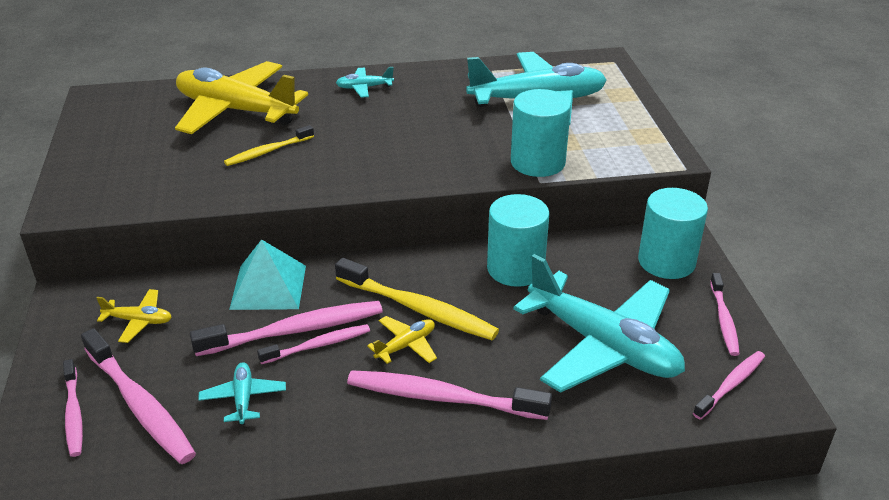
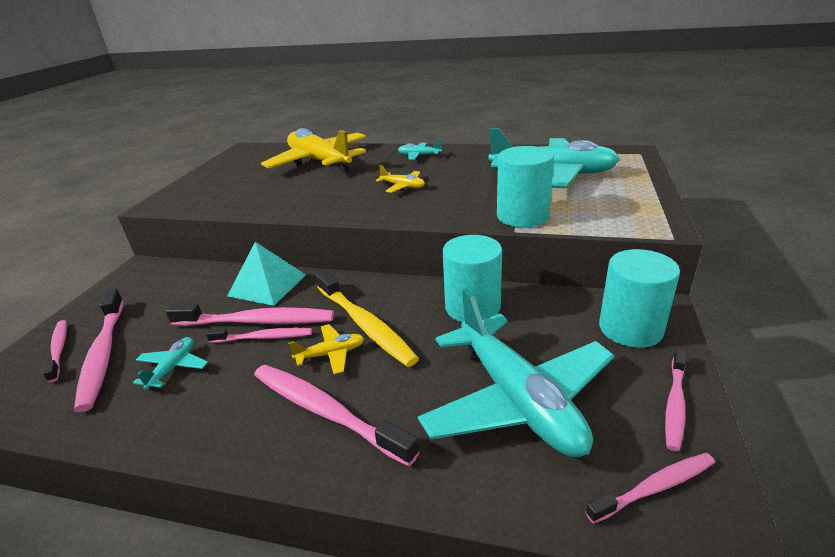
camera: 25 degrees right, 5 degrees down
(74, 414) = (59, 349): pink toothbrush -> pink toothbrush turned 150 degrees clockwise
(139, 321) = (163, 292): yellow plane -> yellow plane (403, 186)
(268, 151) = (316, 186): yellow toothbrush -> none

